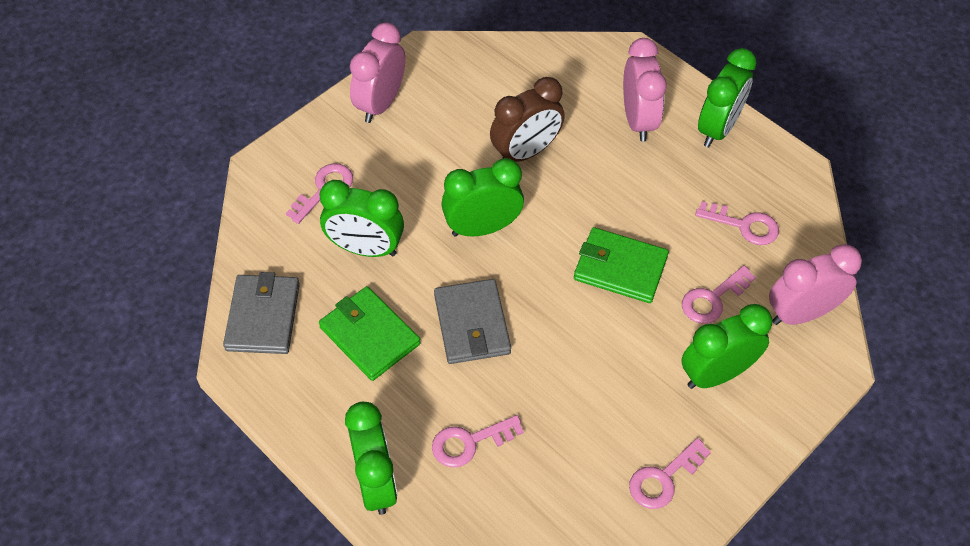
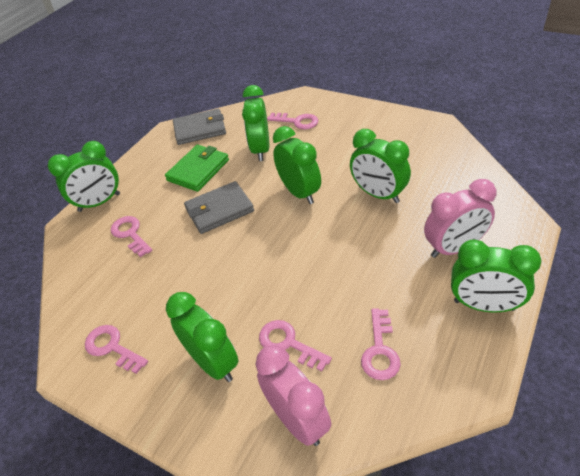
camera: 80 degrees right, 10 degrees down
(380, 104) = (377, 121): pink clock -> none
(525, 152) = (378, 194): brown clock -> green clock
(620, 268) = (296, 274): green wallet -> none

